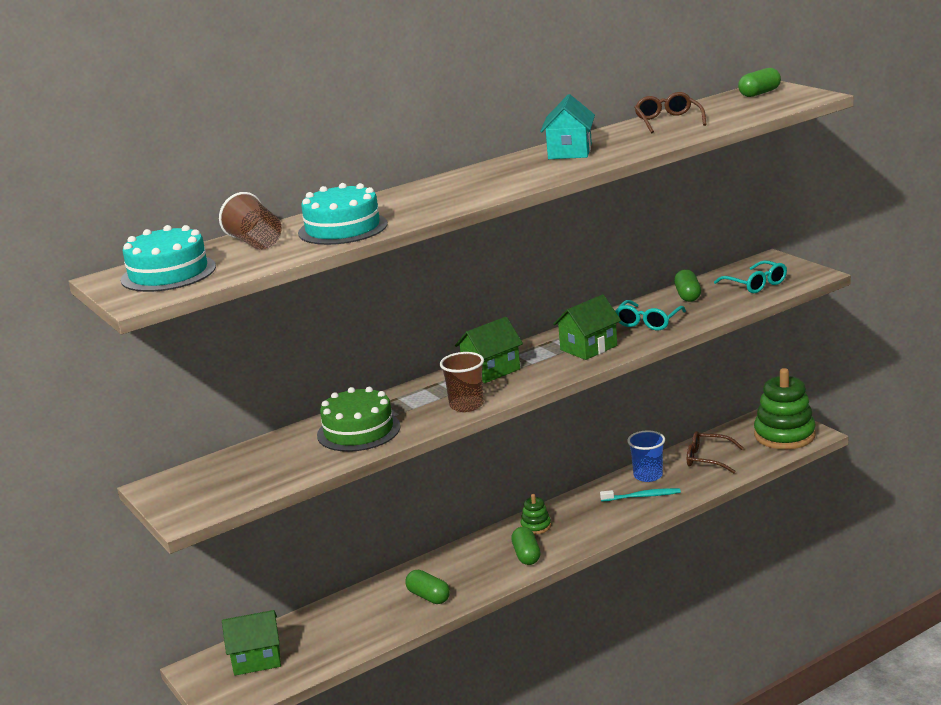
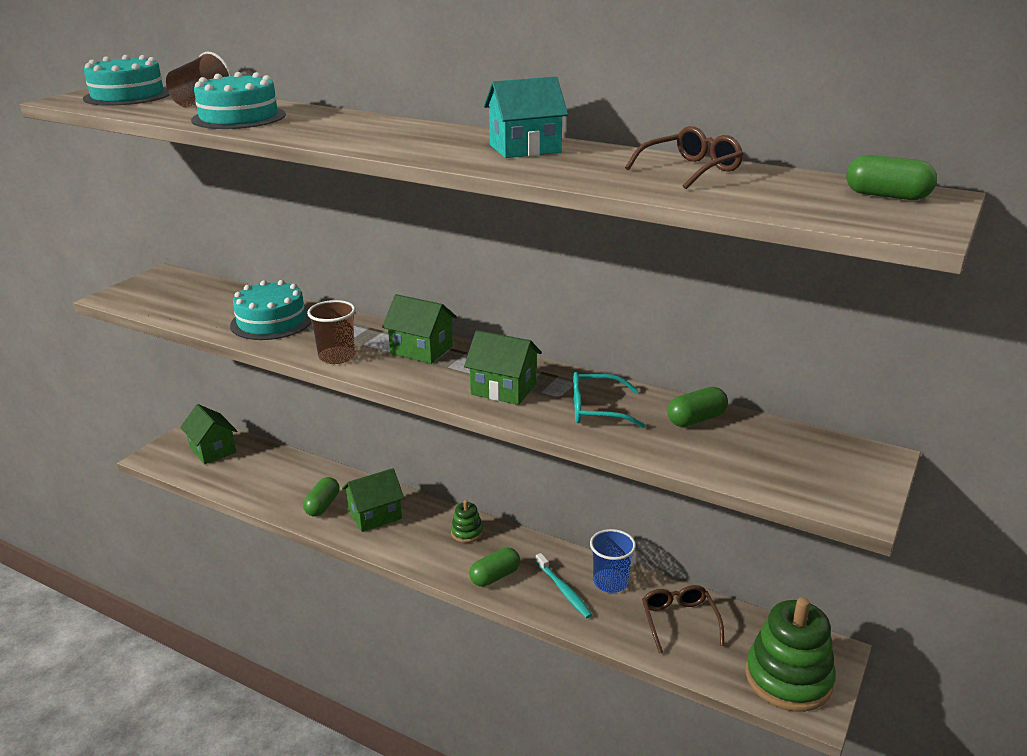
camera: 60 degrees right, 5 degrees up
(358, 431) = (271, 322): green cake -> turquoise cake
(470, 569) = (375, 515): none -> green house
(526, 555) = (412, 542): green capsule -> green capsule (495, 576)
(756, 284) = (775, 463): turquoise glasses -> none

